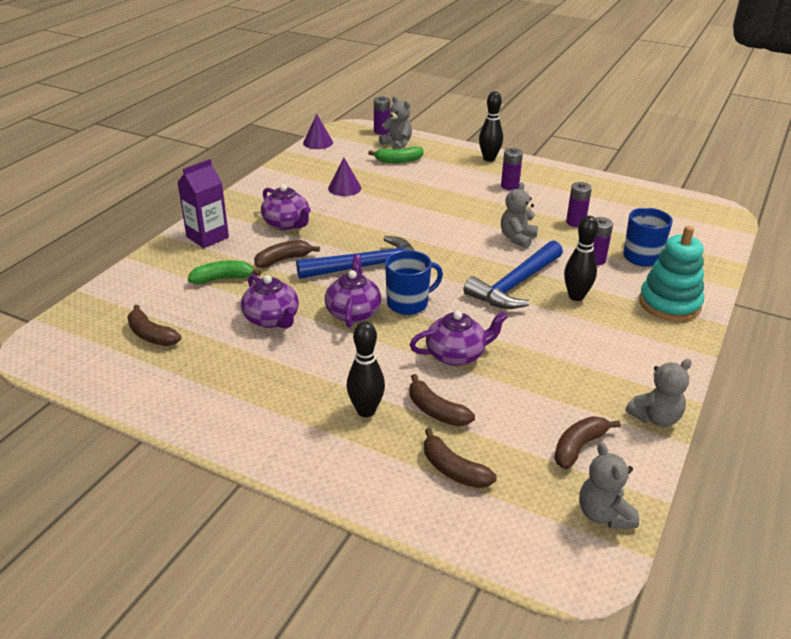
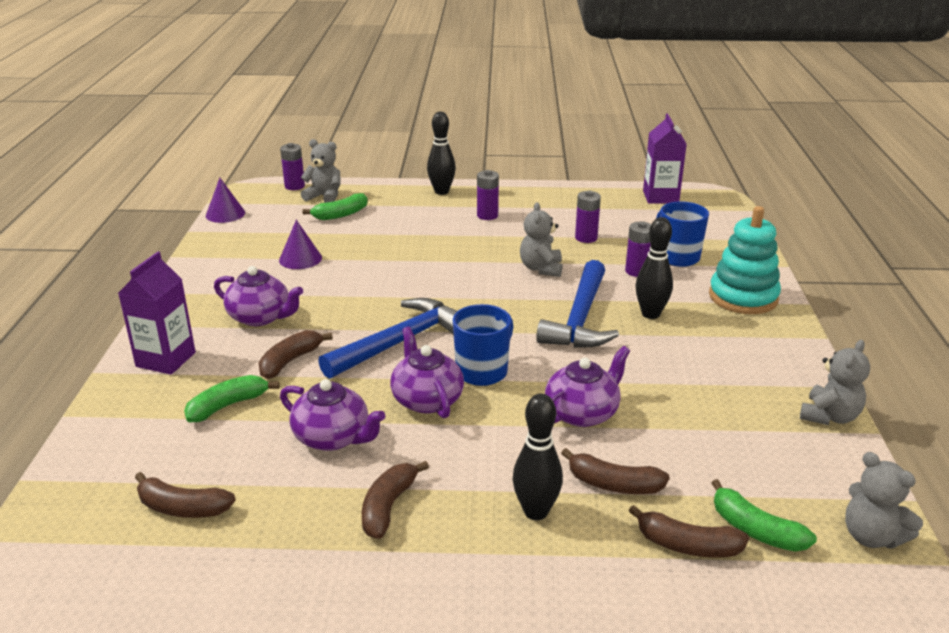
camera: 25 degrees left, 5 degrees down
(514, 477) = (755, 530): none -> green banana
(579, 447) = (787, 472): brown banana -> brown banana (388, 507)
(672, 203) = (660, 197): none -> purple carton

